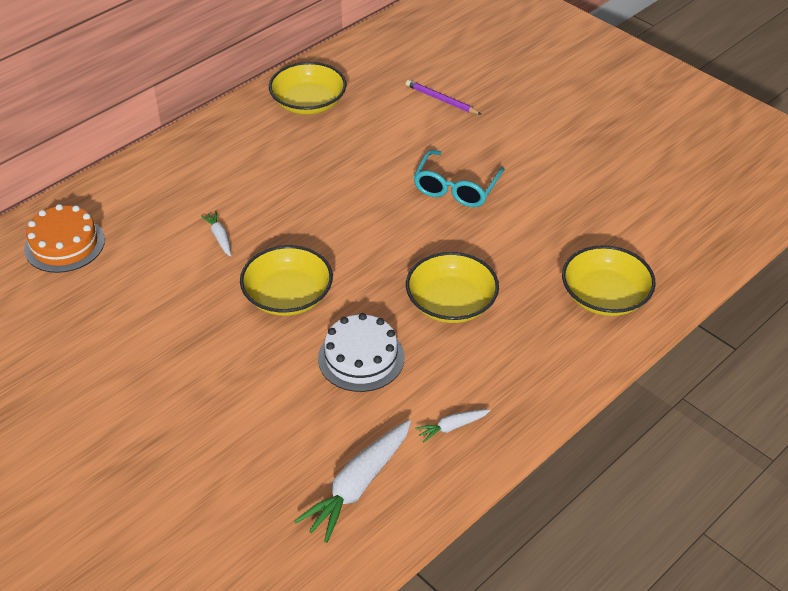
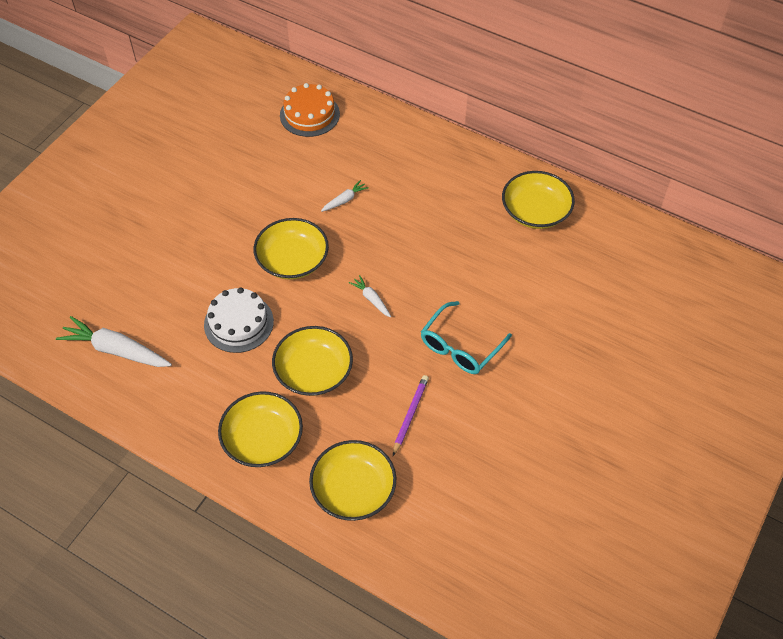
camera: 75 degrees right, 10 degrees up
(441, 100) = (584, 309): purple pencil -> purple pencil (410, 415)
(452, 427) = (180, 398): white carrot -> white carrot (371, 299)
(456, 188) = (460, 346): turquoise glasses -> turquoise glasses turned 60 degrees counterclockwise
(527, 359) = (262, 439): none -> yellow bowl

